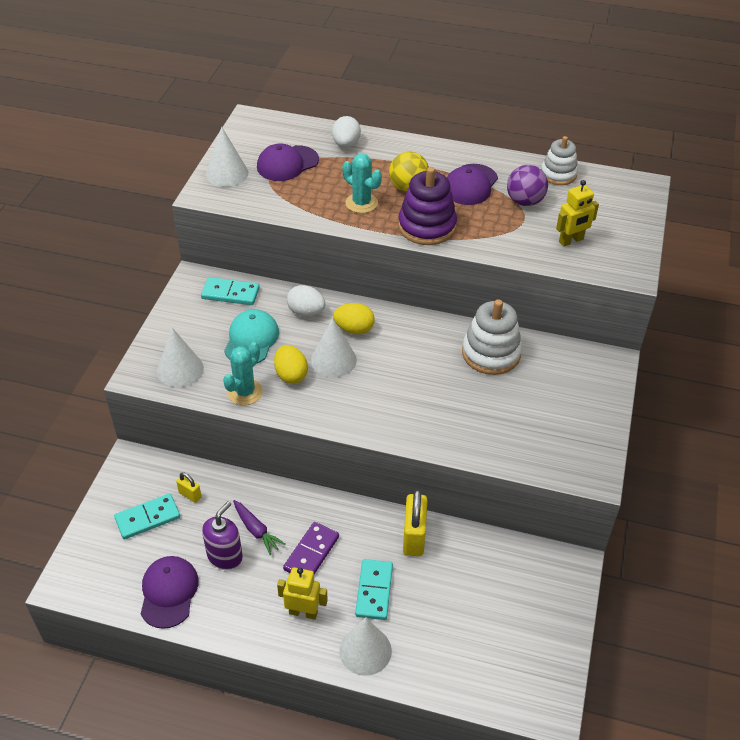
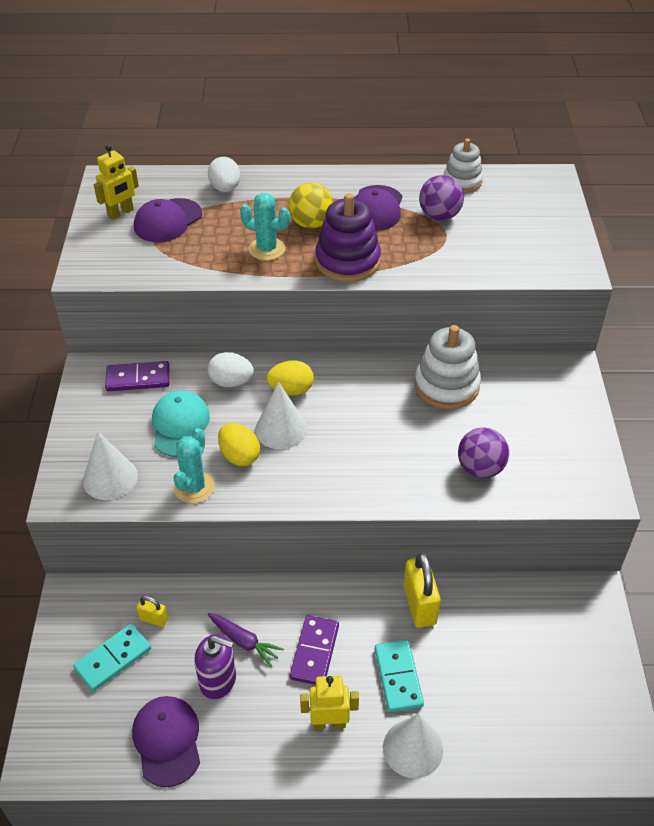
camera: 15 degrees left, 0 degrees up
(225, 556) = (218, 680): purple soap dispenser -> purple soap dispenser turned 90 degrees clockwise
(227, 173) = (102, 243): white cone -> none
(230, 293) = (138, 379): turquoise domino -> purple domino
(493, 430) = (480, 468): none -> purple ball
(571, 241) = (504, 248): yellow robot -> yellow robot (121, 213)

